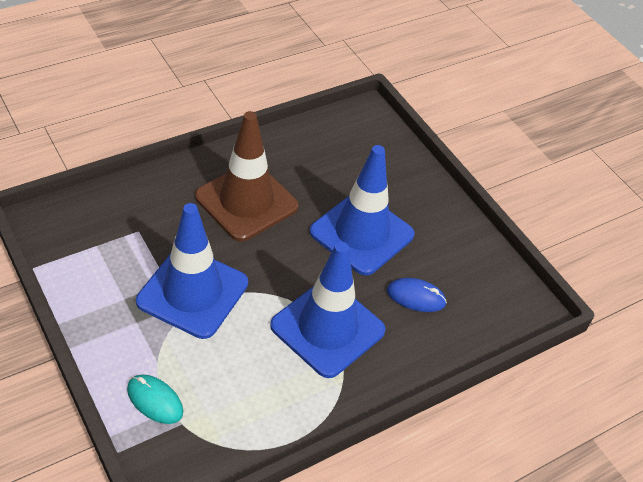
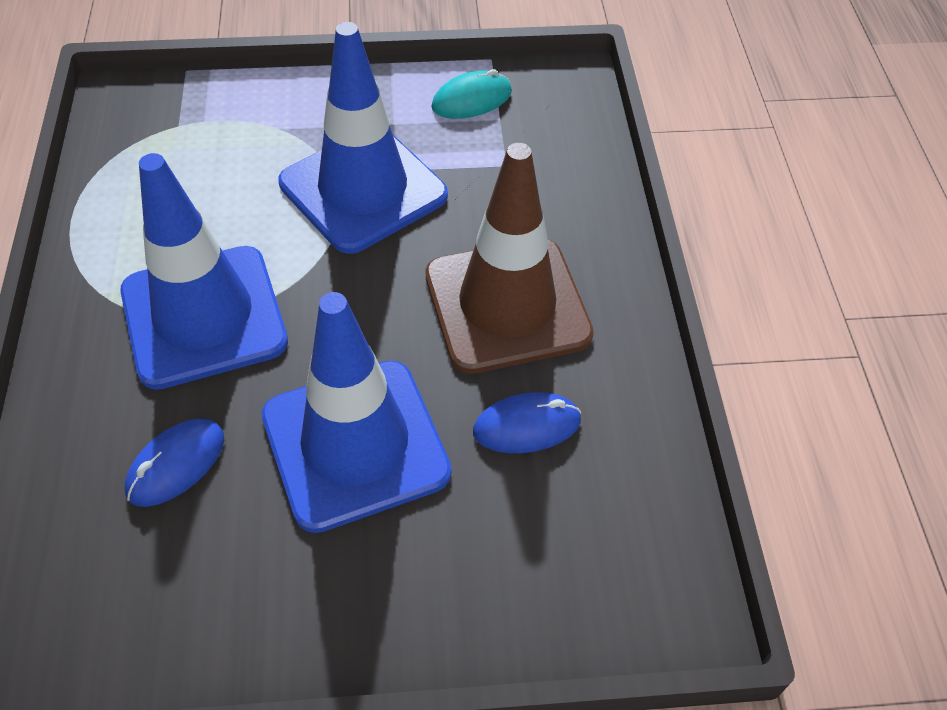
camera: 120 degrees right, 5 degrees up
(155, 400) = (225, 112): turquoise mouse -> turquoise mouse (471, 100)
(314, 176) = (526, 426): none -> blue mouse

